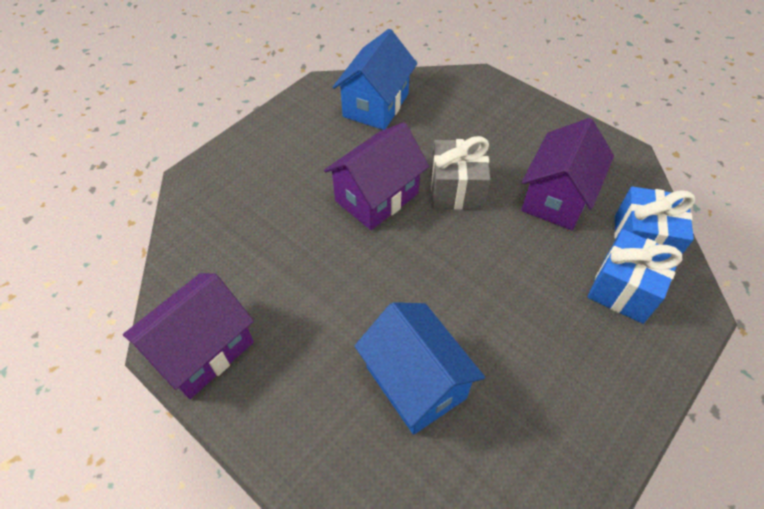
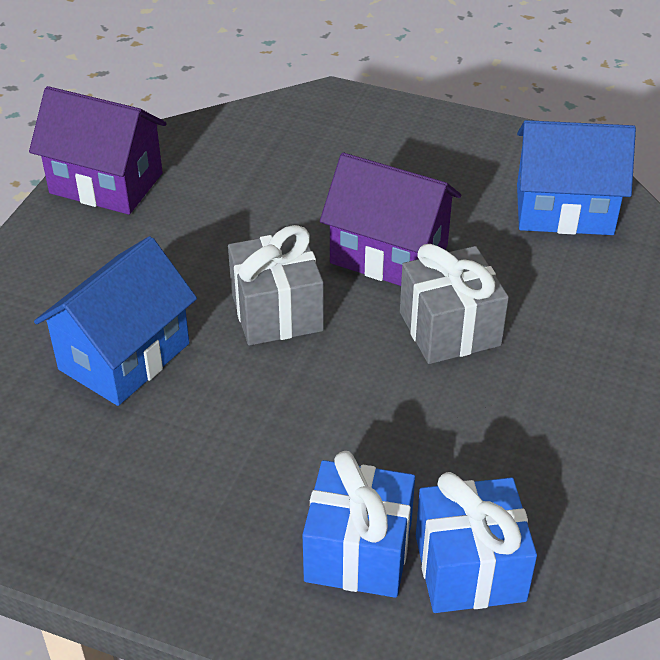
camera: 70 degrees right, 10 degrees down
(406, 273) = (277, 312): none -> grey gift
(556, 197) = (501, 445): purple house -> none

